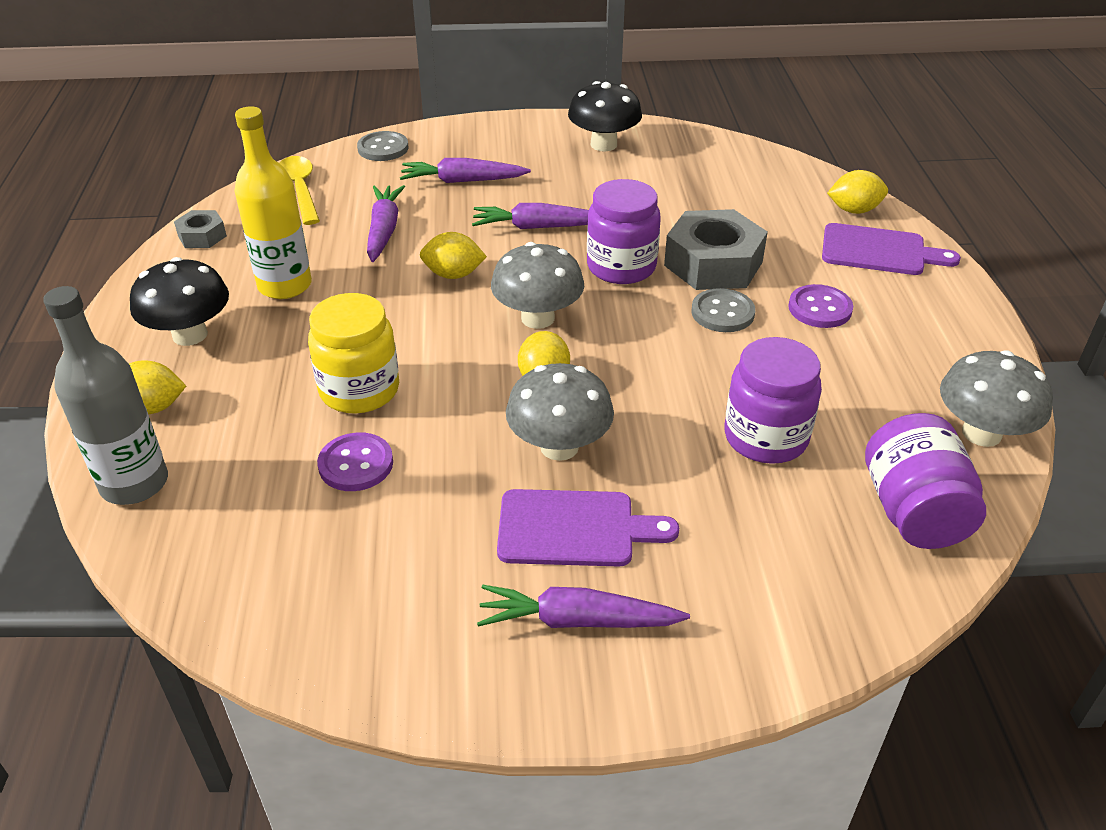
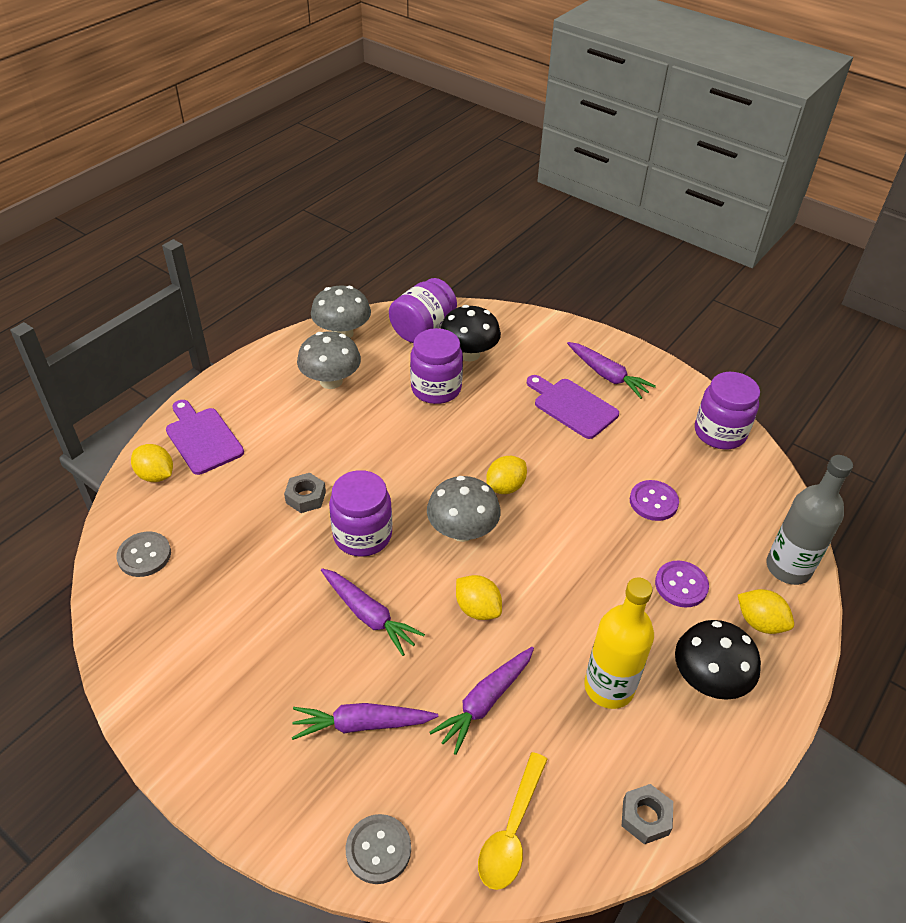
camera: 140 degrees left, 5 degrees up
(323, 631) = (719, 432): none -> purple jar
(359, 390) = (618, 549): yellow jar -> none
(462, 181) = (361, 724): purple carrot -> purple carrot turned 135 degrees clockwise
(559, 446) = (538, 445): grey mushroom -> grey mushroom (331, 381)
(603, 144) = (192, 683): black mushroom -> black mushroom (469, 354)
(713, 263) = (306, 497): grey nut -> grey nut, size x0.51
(722, 313) = (354, 461): grey button -> grey button (144, 555)
(820, 308) = (301, 428): purple button -> purple button (681, 585)

